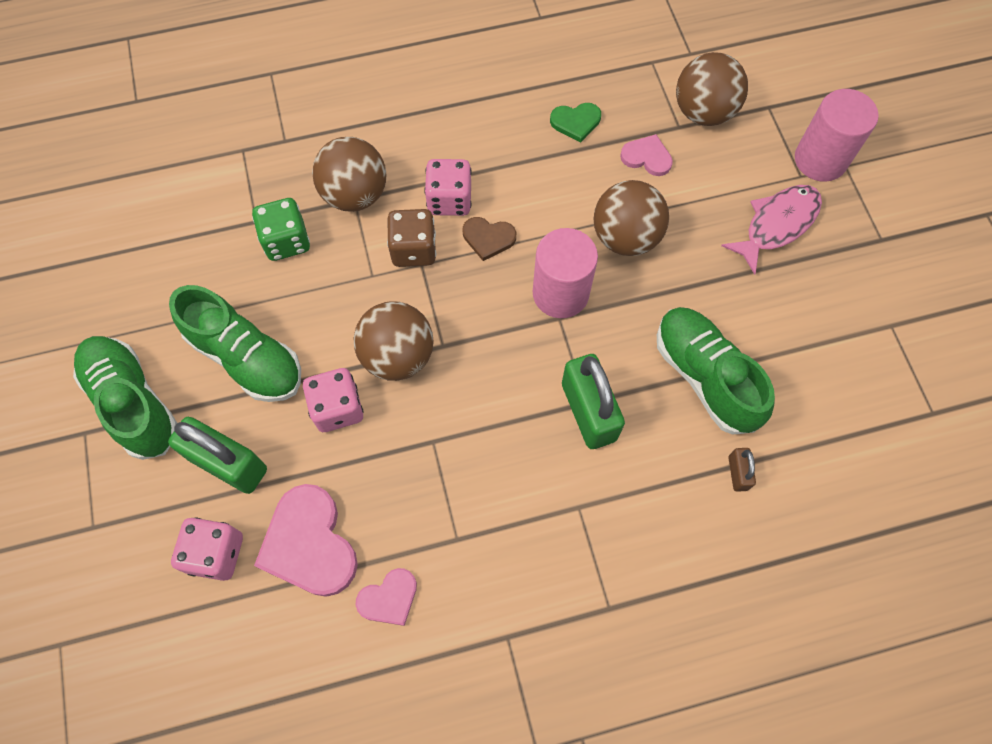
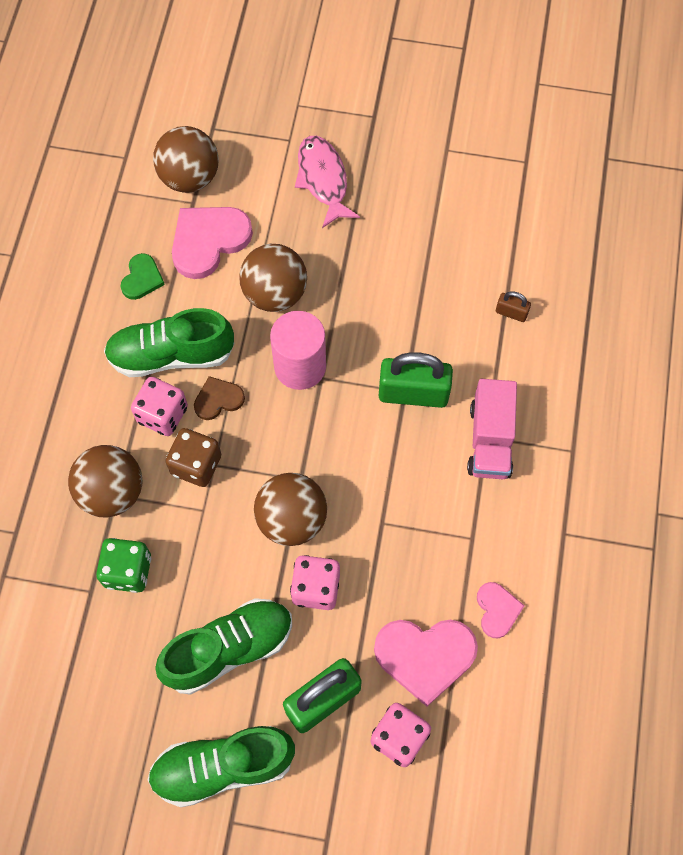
camera: 65 degrees left, 0 degrees up
(488, 238) = (218, 399): brown heart -> brown heart turned 150 degrees counterclockwise
(576, 512) = (490, 440): none -> pink truck
(647, 157) = (208, 241): pink heart -> pink heart, size x1.82
(705, 377) = (425, 296): green shoe -> green shoe (171, 355)
(820, 160) = (282, 119): pink cylinder -> none

